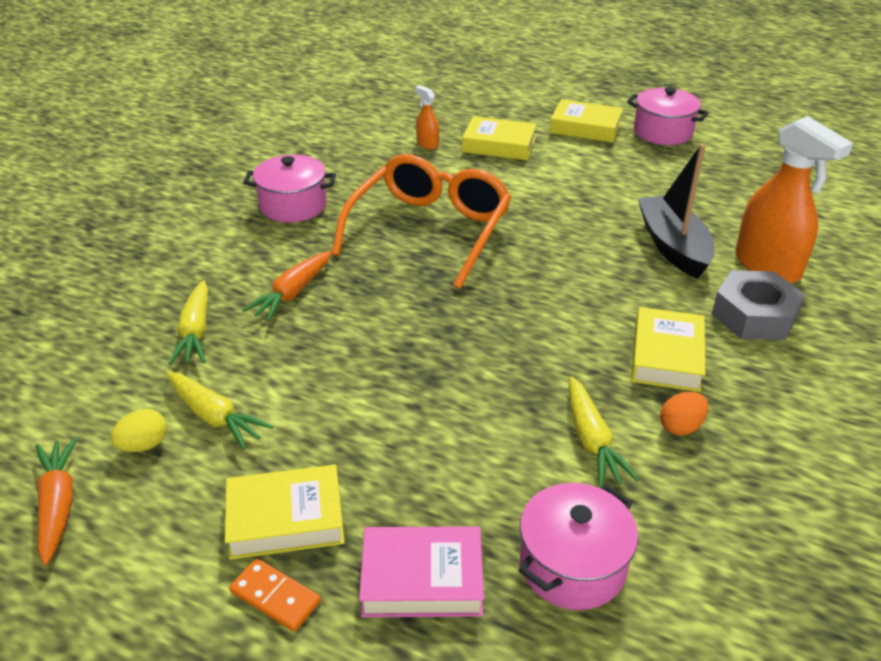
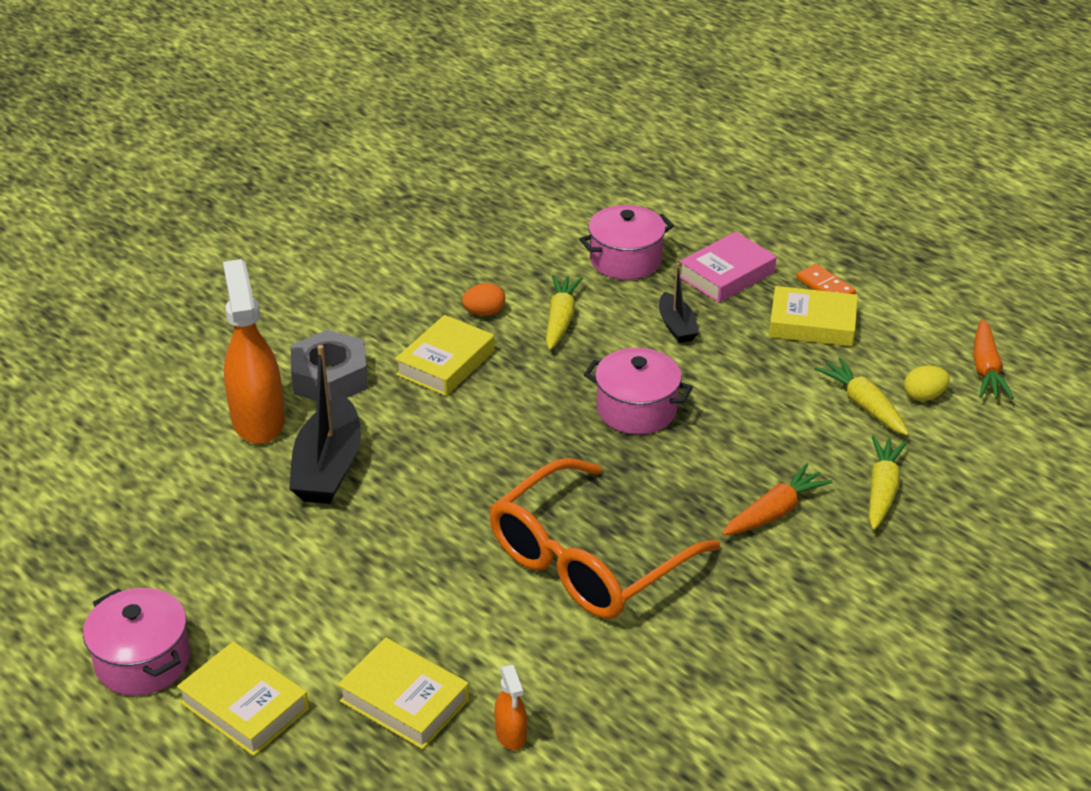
camera: 160 degrees left, 0 degrees up
(293, 205) = (750, 650): pink pot -> pink pot (636, 409)
(422, 579) = (726, 274): pink book -> pink book turned 60 degrees counterclockwise
(454, 468) = (676, 326): none -> black boat

